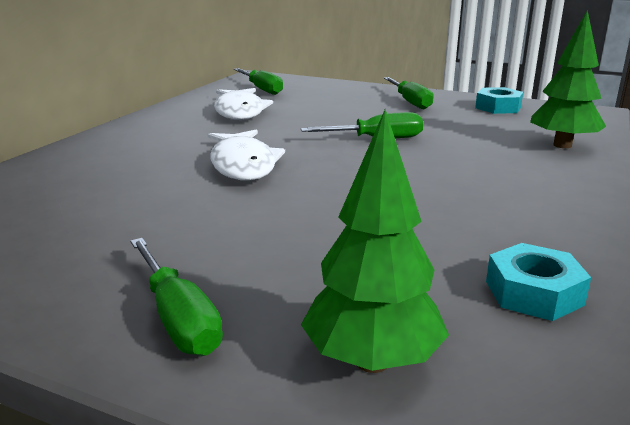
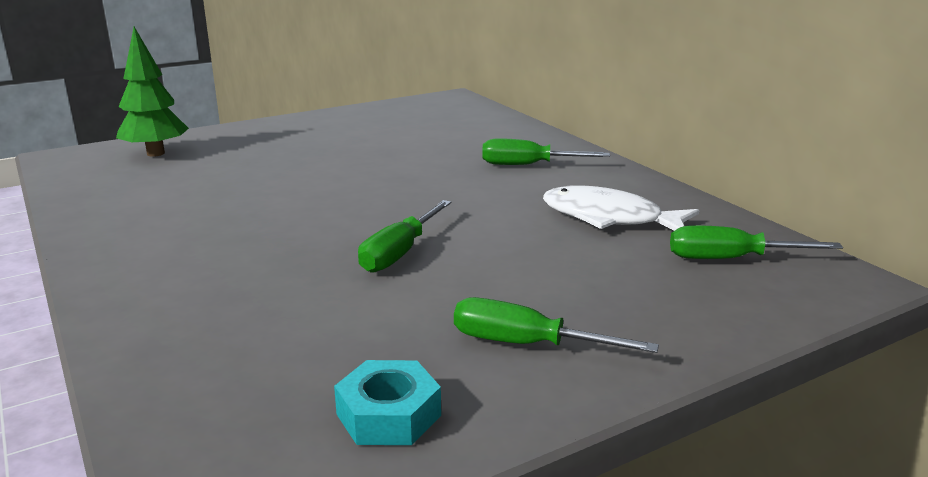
camera: 125 degrees right, 0 degrees up
(178, 318) = (258, 134): green screwdriver -> green screwdriver (528, 165)
(243, 165) = (425, 182): white fish -> none
(533, 293) = (101, 197): turquoise nut -> none
(562, 145) = (184, 353): green tree -> none

